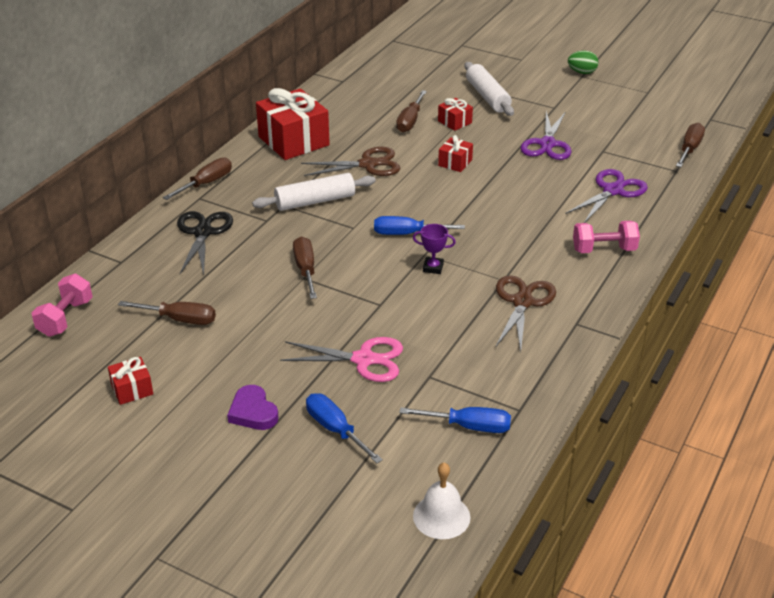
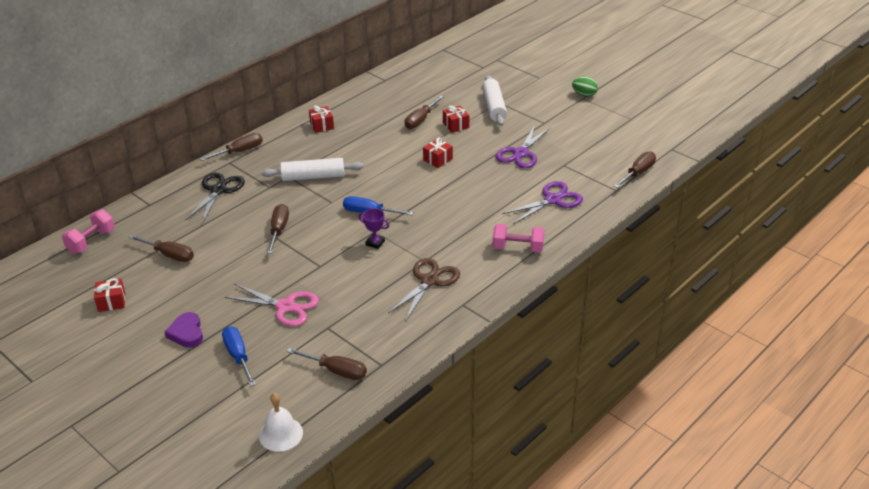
camera: 15 degrees right, 0 degrees up
(293, 141) = (322, 125): red gift -> red gift, size x0.47
(368, 164) = (369, 152): brown scissors -> none
(468, 426) = (336, 371): blue screwdriver -> brown screwdriver

